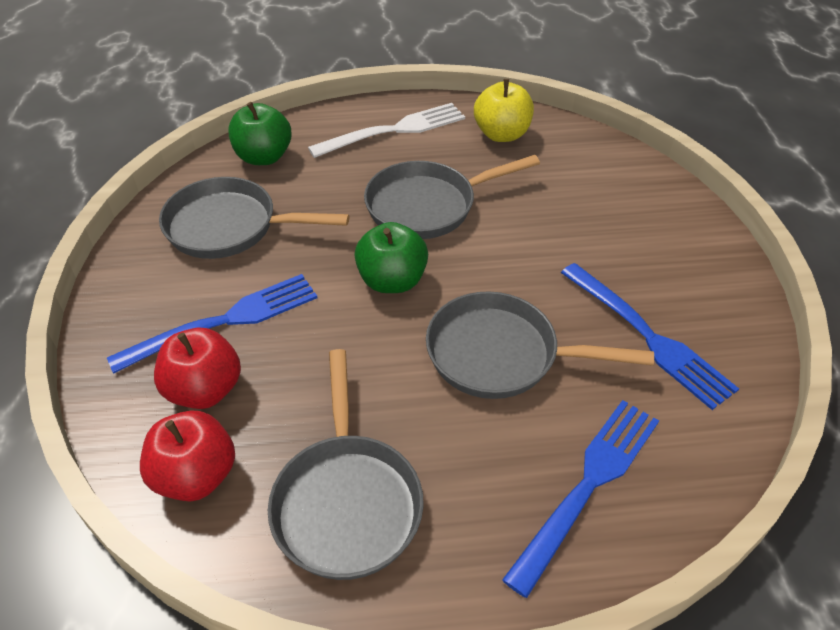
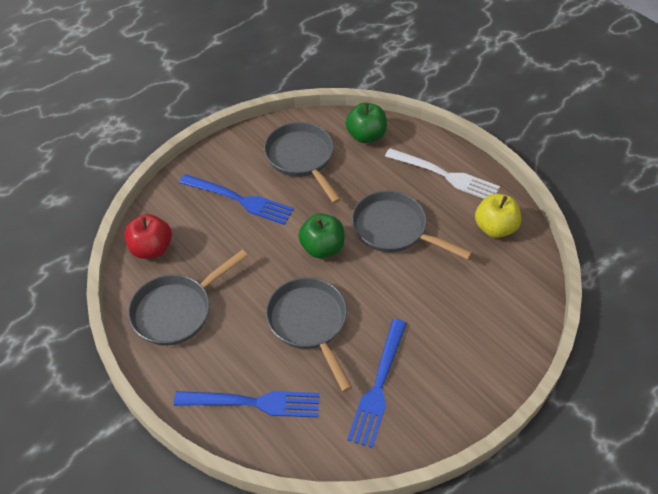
camera: 55 degrees right, 5 degrees up
(204, 390) = (196, 220): red apple -> none

